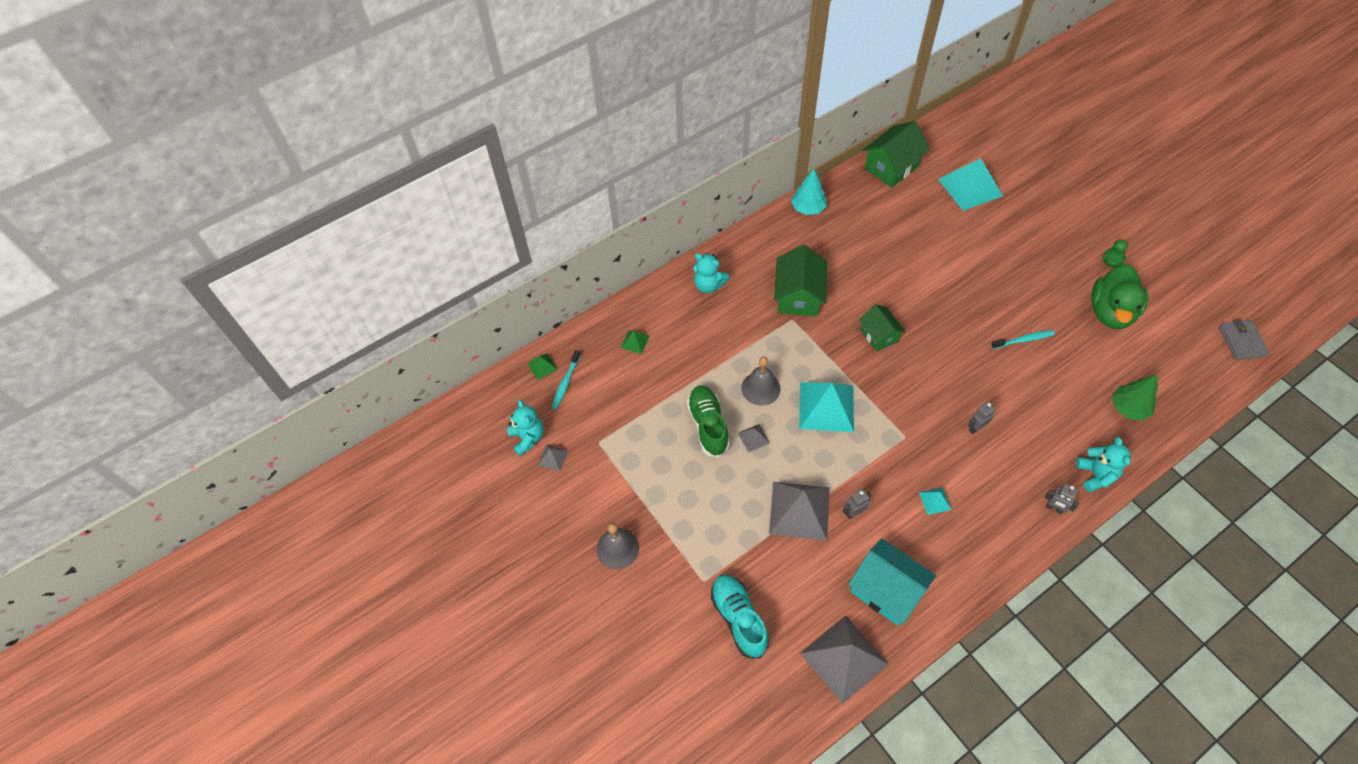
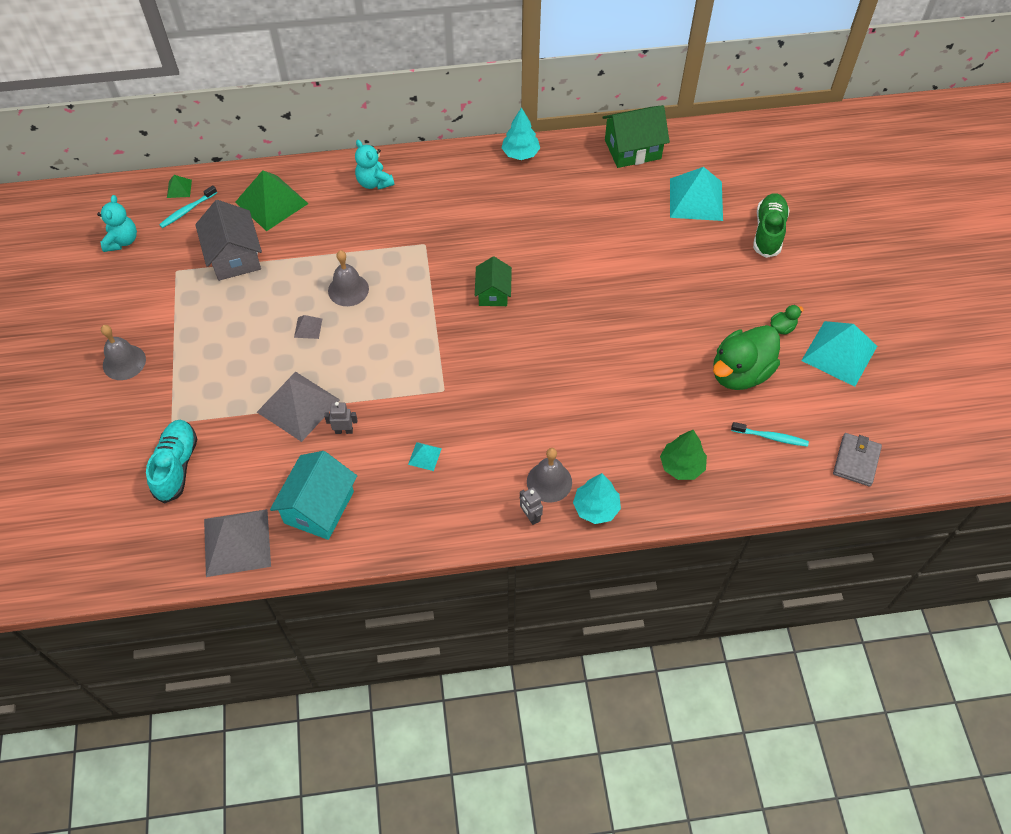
camera: 25 degrees right, 0 degrees up
(553, 458) = (130, 266): grey pyramid -> none
(635, 342) = (271, 202): green pyramid -> green pyramid, size x2.27
(640, 405) = (234, 256): none -> grey house
(708, 425) = (277, 299): green shoe -> green shoe (768, 232)
(798, 296) = (447, 226): green house -> none
(826, 406) = (393, 332): turquoise pyramid -> turquoise pyramid (839, 353)
(886, 590) = (319, 507): turquoise house -> turquoise house turned 45 degrees clockwise
(976, 428) = (516, 413): grey robot -> none
(1023, 340) = (629, 358): turquoise toothbrush -> turquoise toothbrush (771, 437)
(1045, 472) = (549, 481): none -> grey bell
(1095, 475) = (596, 508): turquoise teddy bear -> turquoise tree

